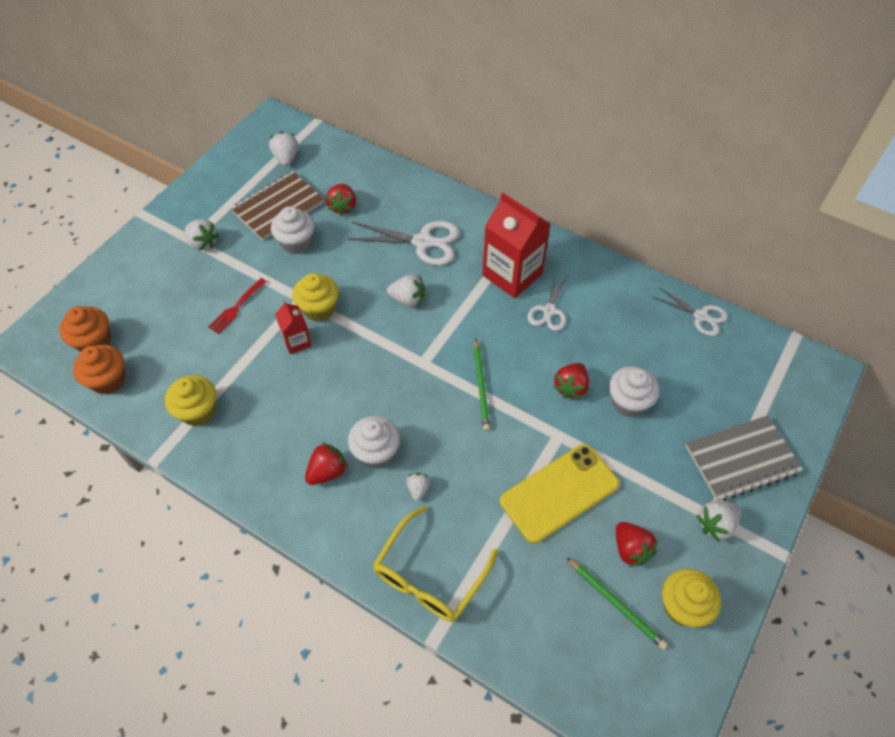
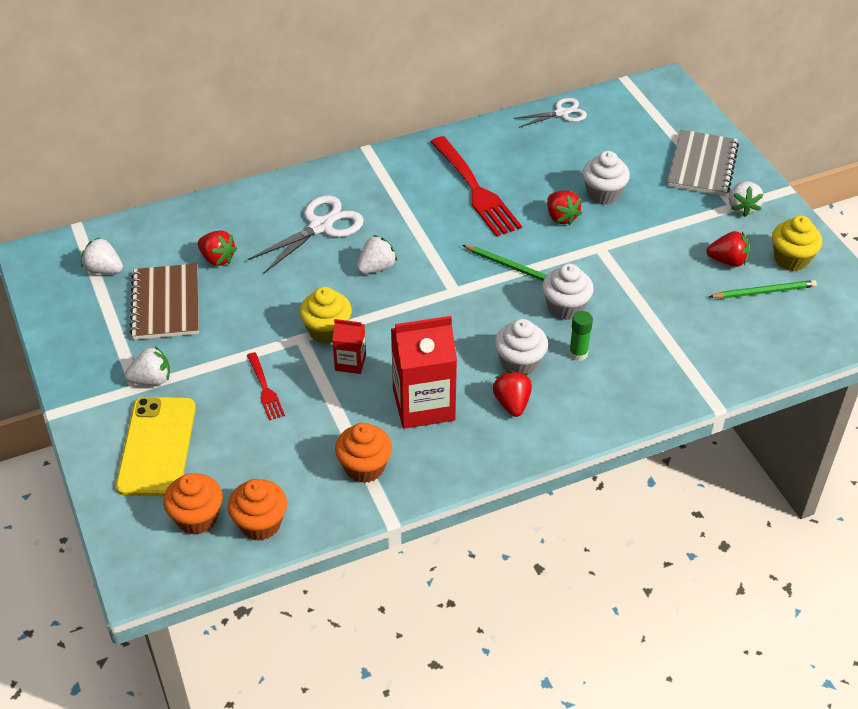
camera: 55 degrees left, 10 degrees down
(198, 411) = (364, 467): yellow cupcake -> orange cupcake
(296, 243) = (228, 311): white cupcake -> white cupcake (565, 307)
(418, 489) = (578, 353): white strawberry -> green glue stick
(430, 575) = (662, 383): yellow glasses -> none
(512, 274) = (415, 191): red carton -> red carton (423, 404)
(549, 311) = (475, 190): white scissors -> red fork
(559, 492) = (650, 273): yellow phone -> yellow phone (157, 446)

